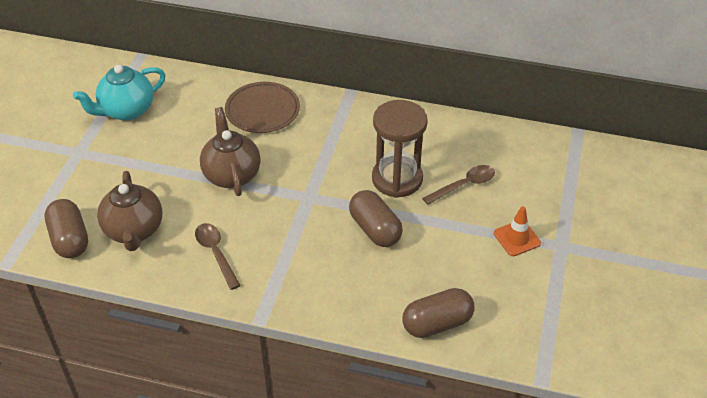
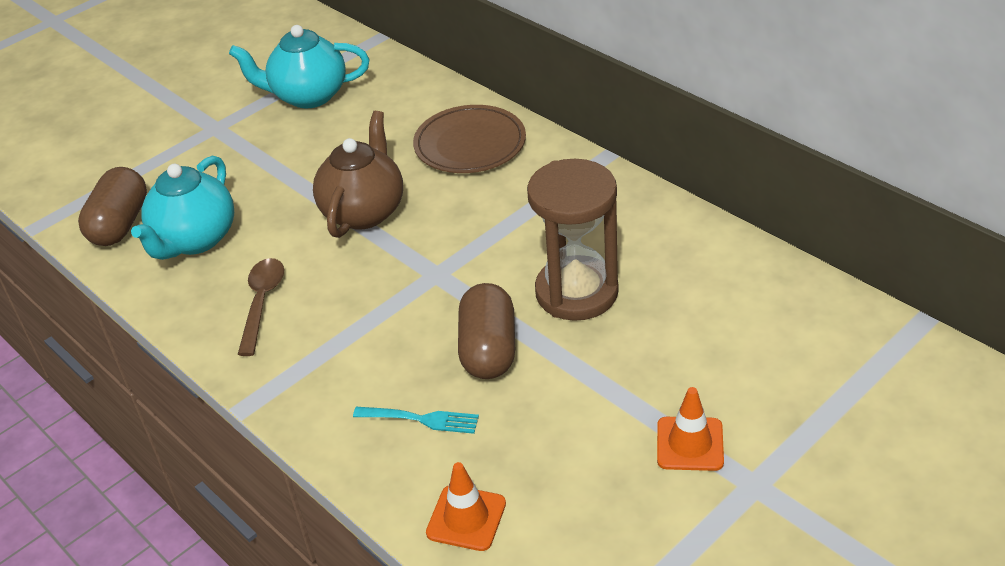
camera: 35 degrees right, 5 degrees down
(134, 231) = (195, 240): brown teapot -> turquoise teapot
(369, 283) = (420, 419): none -> turquoise fork
(437, 323) = (466, 518): brown capsule -> orange traffic cone
(464, 185) = (669, 336): brown spoon -> none

